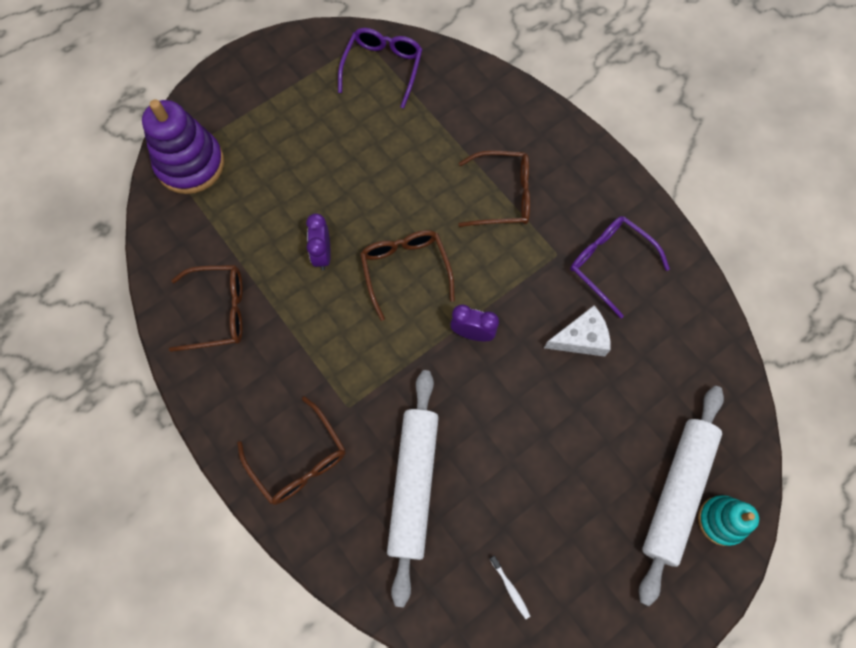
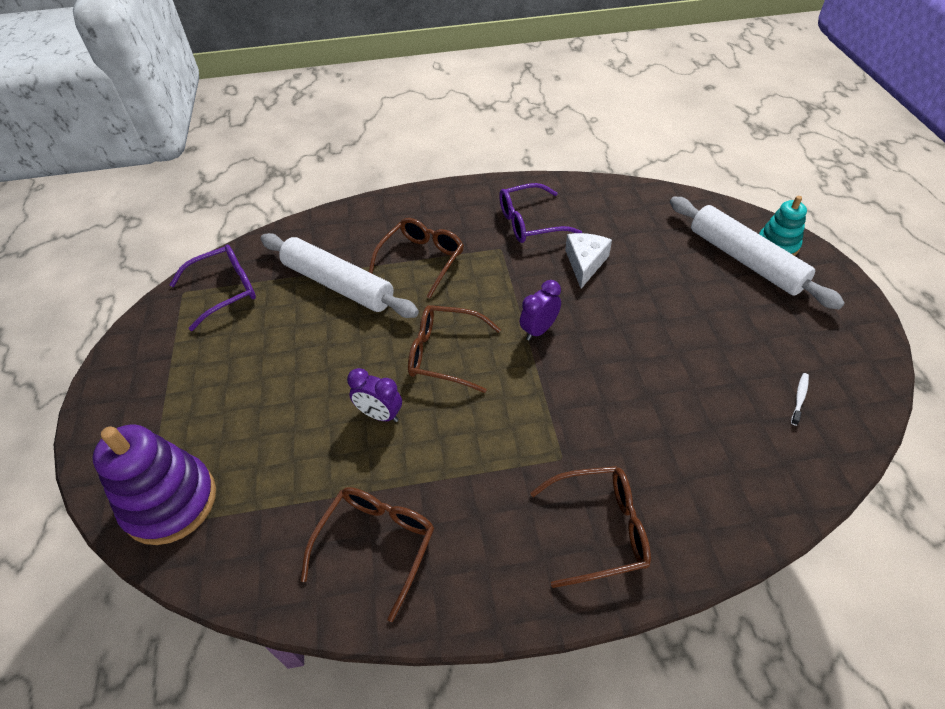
camera: 60 degrees left, 20 degrees down
(382, 68) = (224, 291): purple glasses -> purple glasses turned 105 degrees clockwise
(414, 484) = (670, 433): white rolling pin -> white rolling pin (338, 284)
(510, 588) = (799, 398): white toothbrush -> white toothbrush turned 60 degrees counterclockwise

